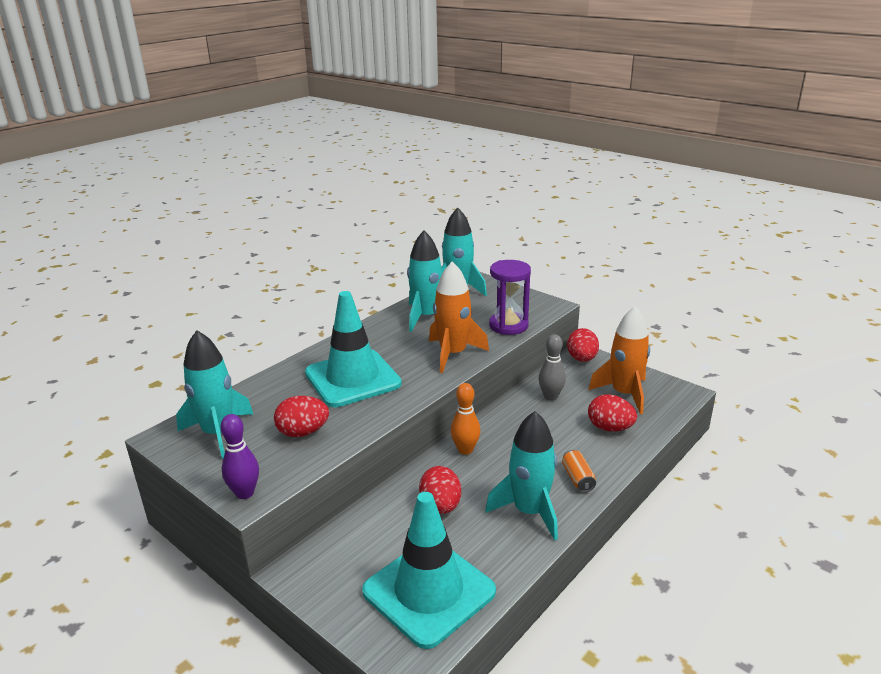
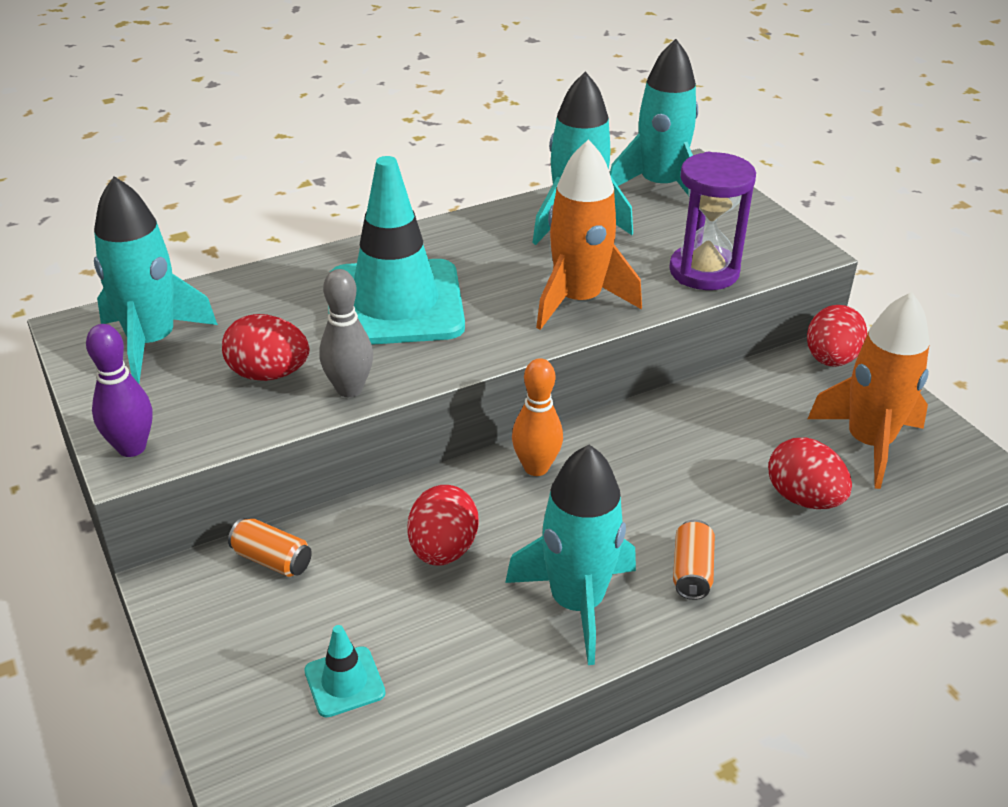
camera: 20 degrees right, 10 degrees up
(345, 540) = (272, 560): none -> orange can
(429, 591) = (344, 682): turquoise traffic cone -> turquoise traffic cone, size x0.41
(550, 397) = (733, 414): grey bowling pin -> grey bowling pin (349, 389)

